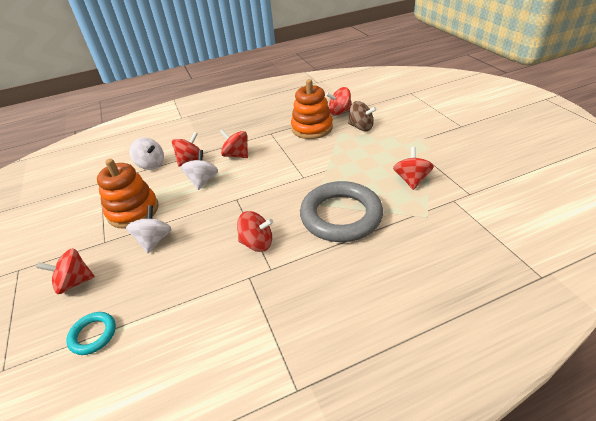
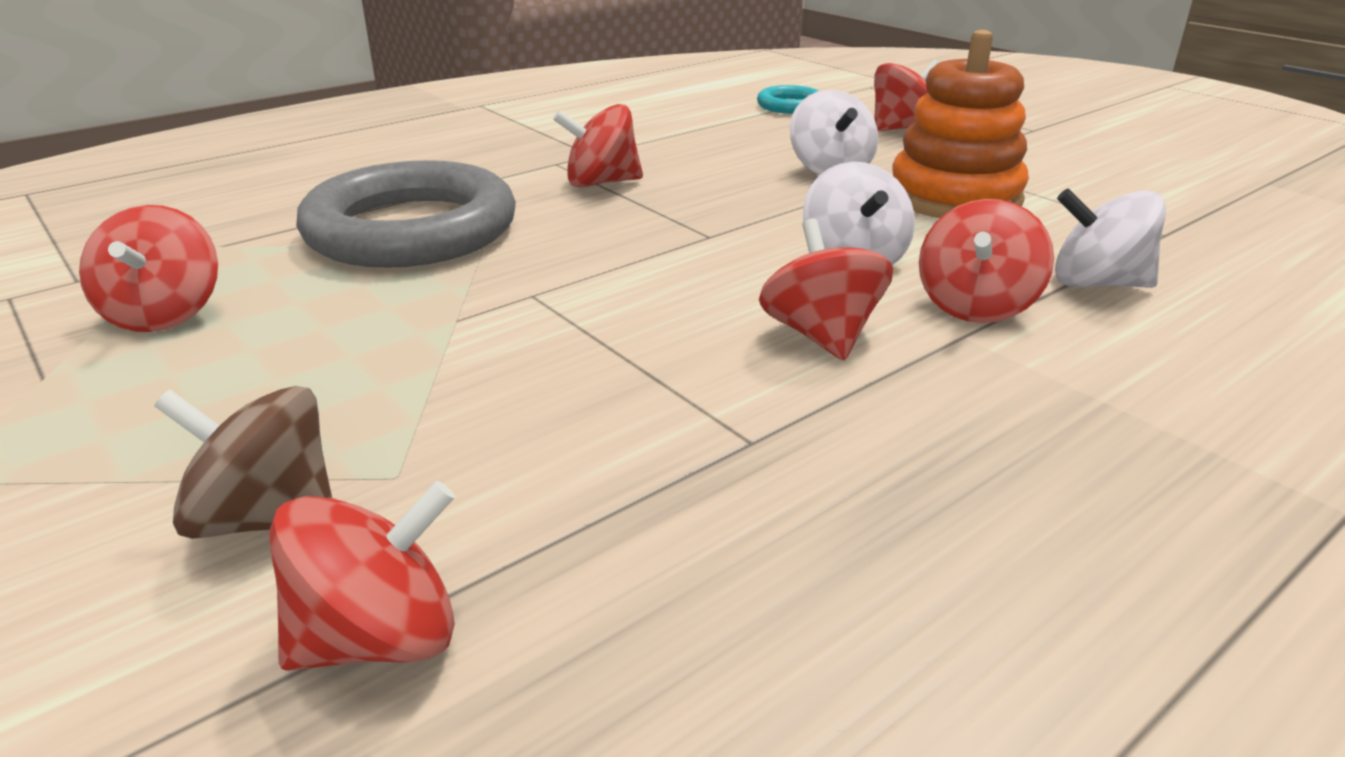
camera: 160 degrees right, 10 degrees down
(236, 155) = (821, 335): red spinning top -> red spinning top turned 120 degrees counterclockwise
(312, 128) = (545, 487): orange stacking toy -> none

